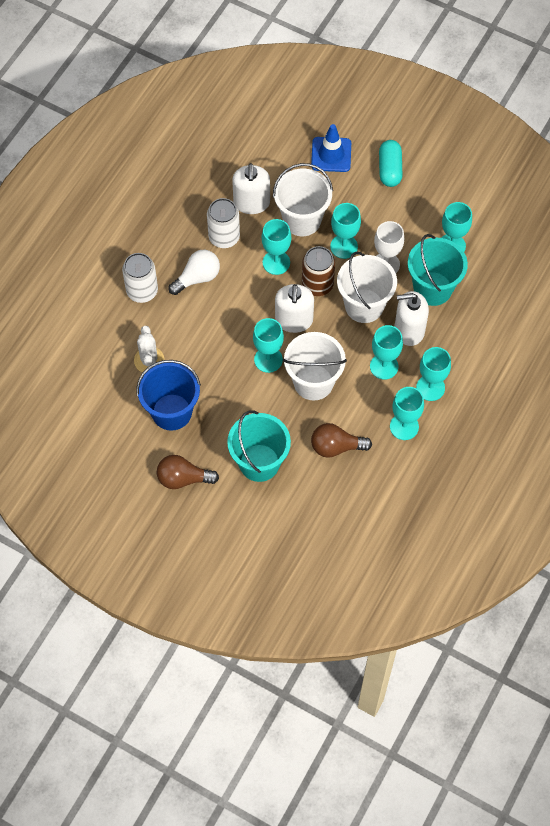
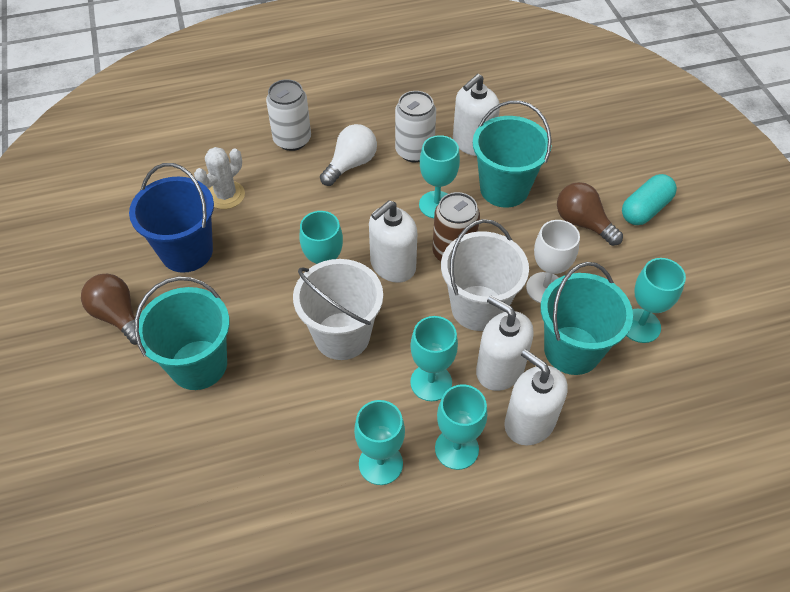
camera: 45 degrees right, 10 degrees down
(197, 278) = (351, 164): white light bulb -> white light bulb turned 60 degrees counterclockwise
(302, 220) = (504, 189): white bucket -> turquoise bucket
(331, 155) = (596, 157): blue traffic cone -> none
(336, 447) = (287, 418): brown light bulb -> brown light bulb (582, 223)
(344, 246) = (519, 240): turquoise goblet -> none
(450, 345) = (529, 422): none -> white soap dispenser

